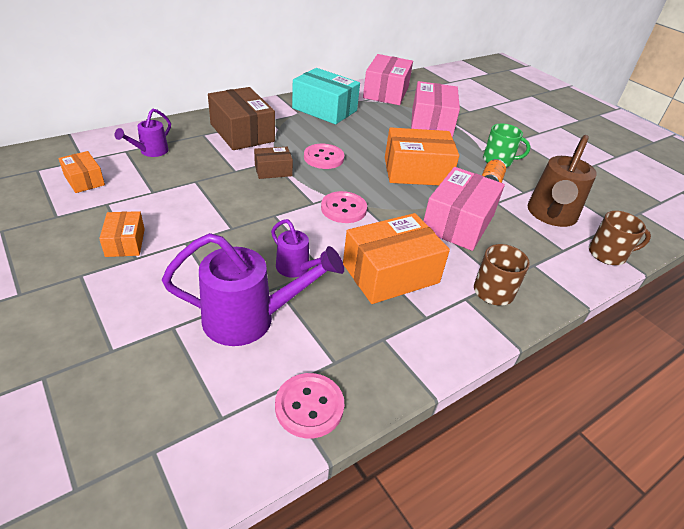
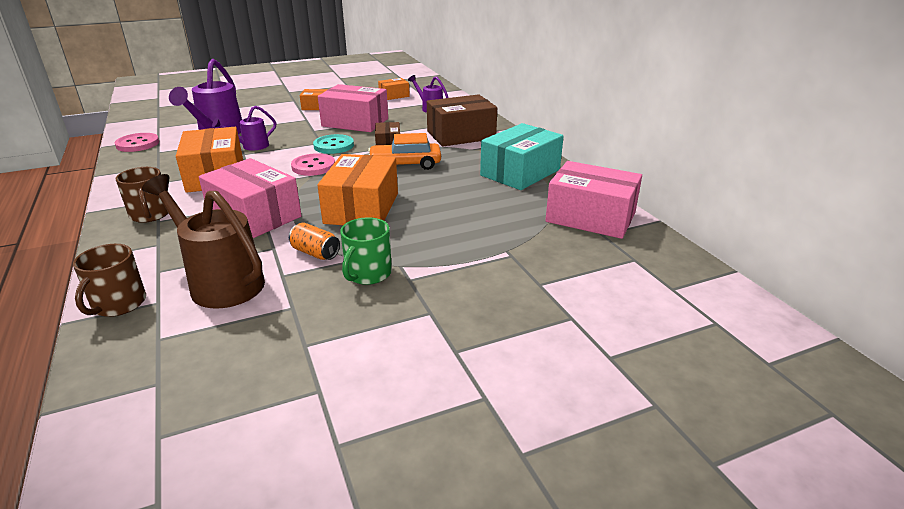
camera: 105 degrees right, 10 degrees down
(283, 204) = (333, 146): none -> turquoise button
(323, 158) = (405, 165): pink button -> orange car
(431, 122) = (490, 239): pink box -> pink box (355, 122)

